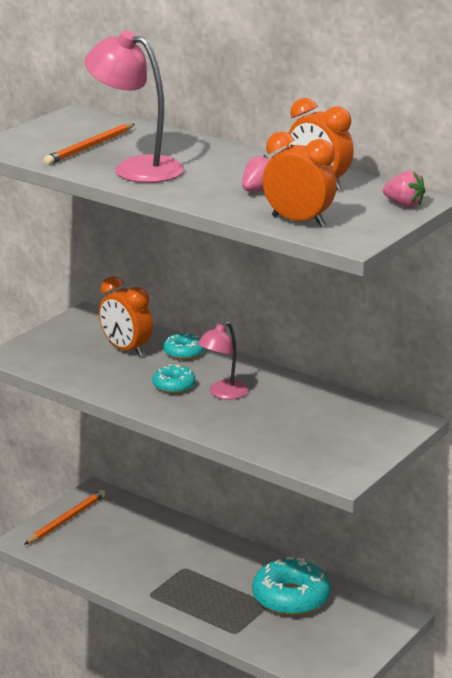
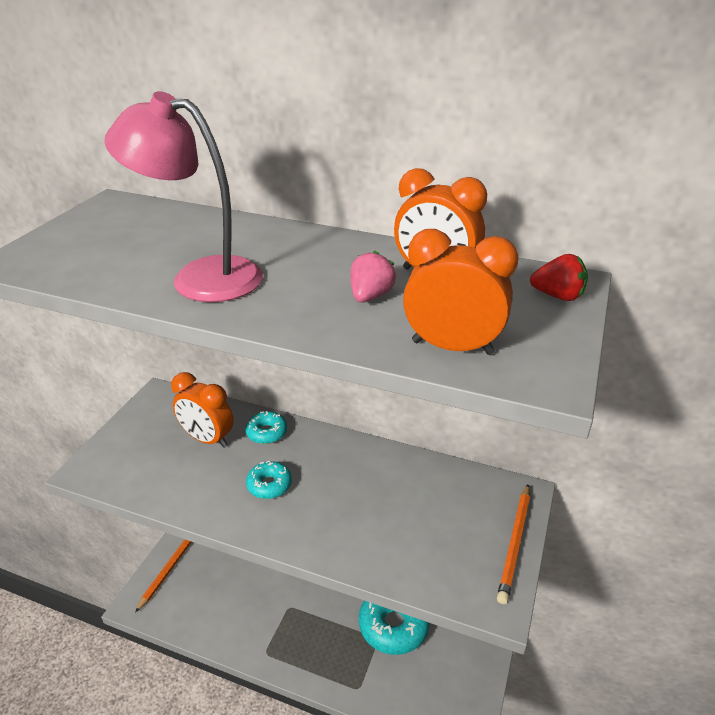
camera: 15 degrees left, 10 degrees up
(90, 147) = (134, 250): orange pencil -> orange pencil (515, 544)
(223, 394) = (323, 487): pink lamp -> none
(404, 205) = (557, 296): pink strawberry -> red strawberry

